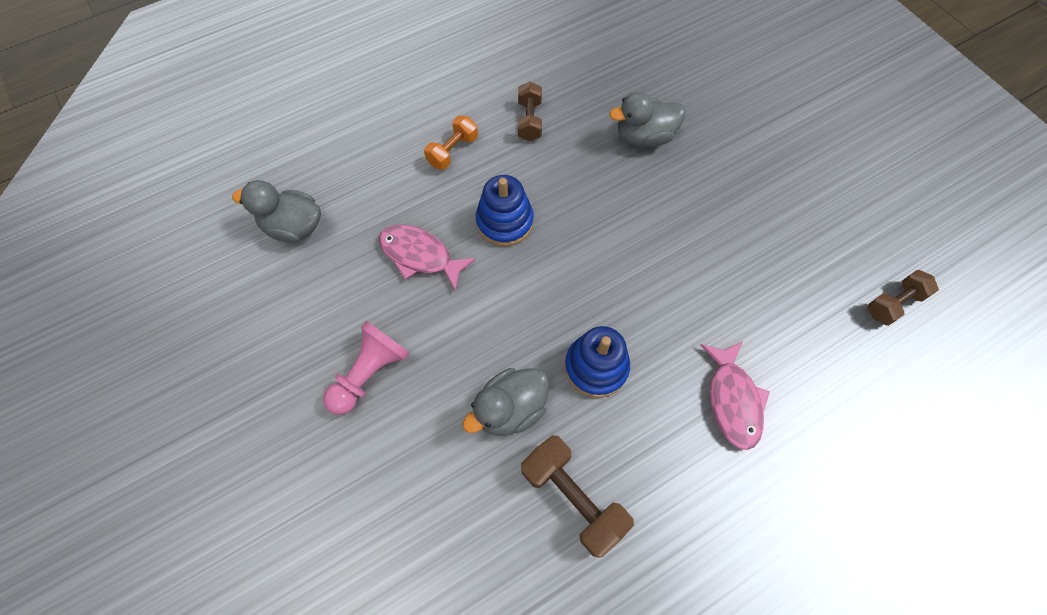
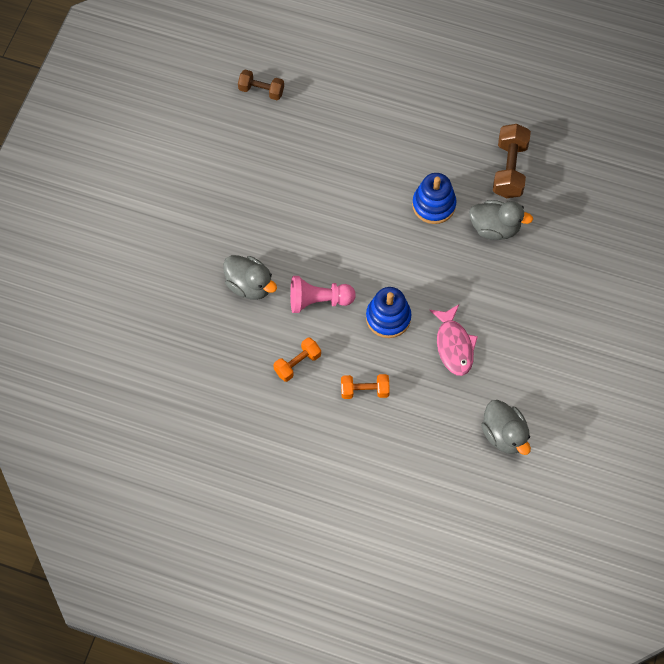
camera: 130 degrees left, 0 degrees up
(370, 373) = (543, 310): pink pawn -> pink pawn (318, 300)
(529, 120) = (297, 363): brown dumbbell -> orange dumbbell
(733, 400) = (392, 132): pink fish -> none

